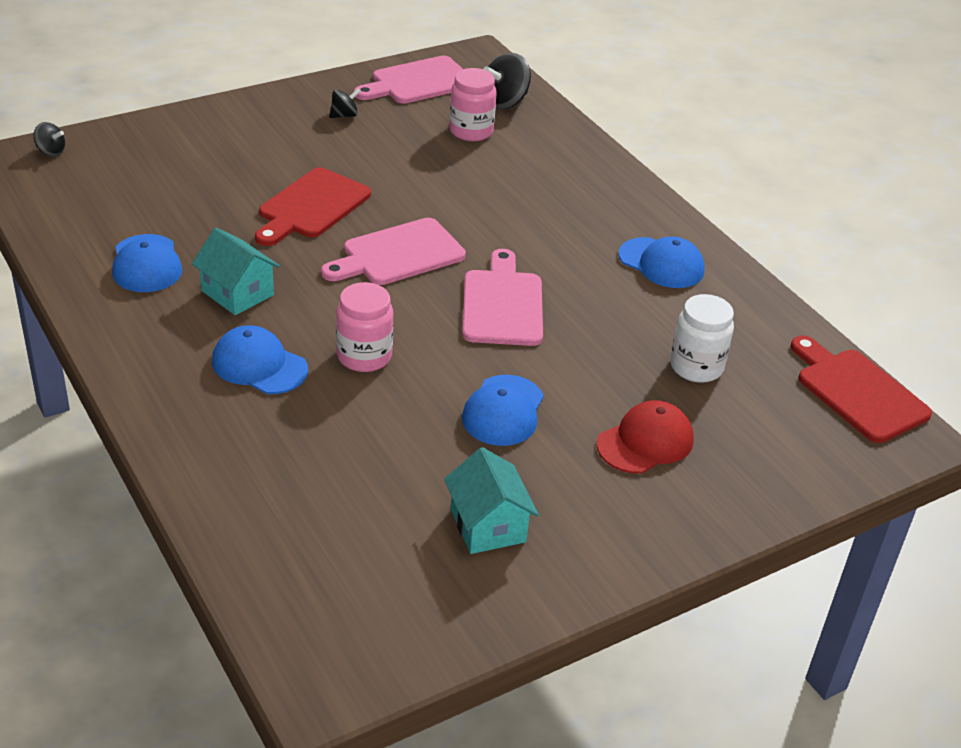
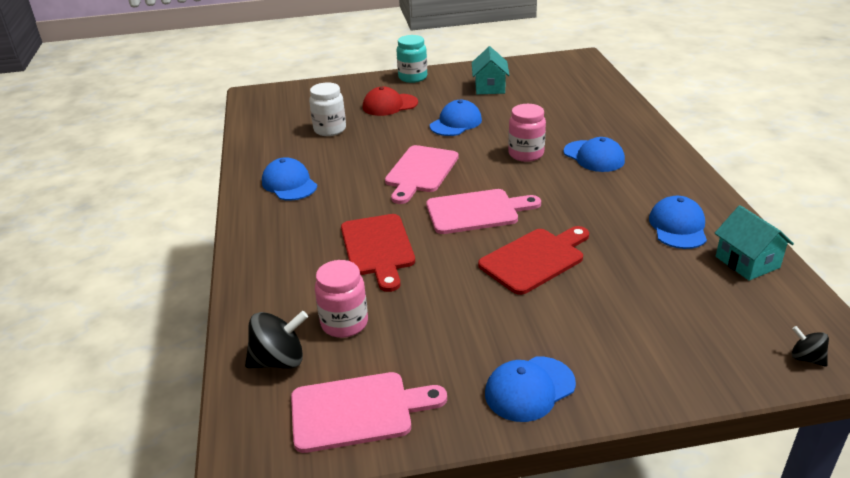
camera: 155 degrees left, 5 degrees down
(237, 293) = (605, 198): turquoise house -> turquoise house (747, 262)
(290, 107) = (529, 389): none -> blue cap
(344, 115) = (470, 366): black spinning top -> none
(661, 537) = (412, 77): none -> turquoise jar
(857, 392) = (255, 111): red cutting board -> red cutting board (378, 248)

